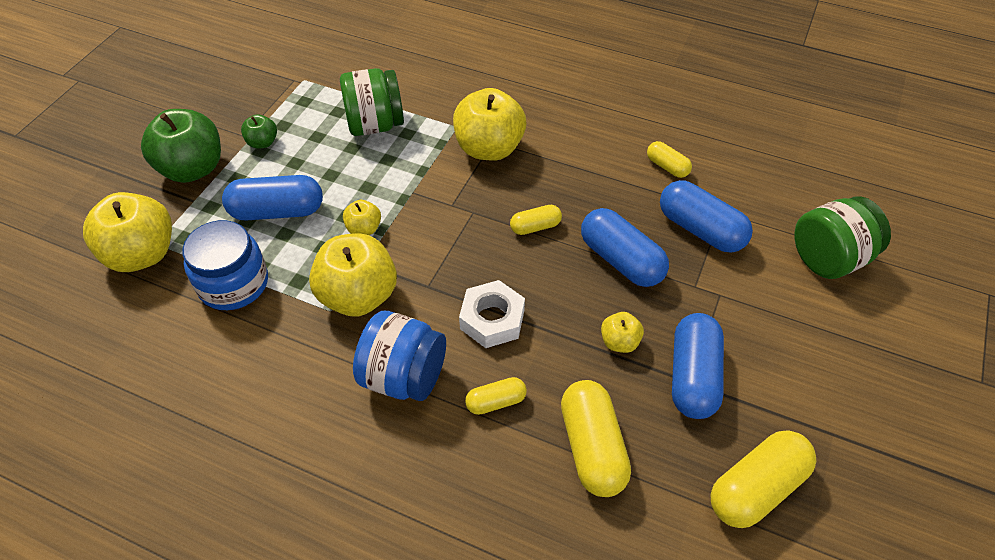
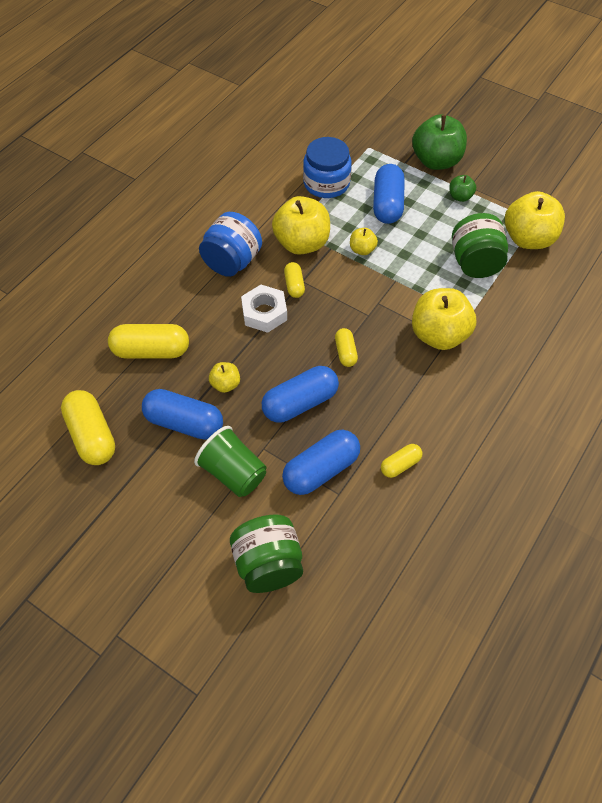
camera: 100 degrees right, 5 degrees up
(142, 254) = (360, 141): yellow apple -> yellow apple (528, 239)
(496, 402) = (199, 306): yellow capsule -> yellow capsule (294, 285)
(739, 309) = (233, 473): none -> green cup

